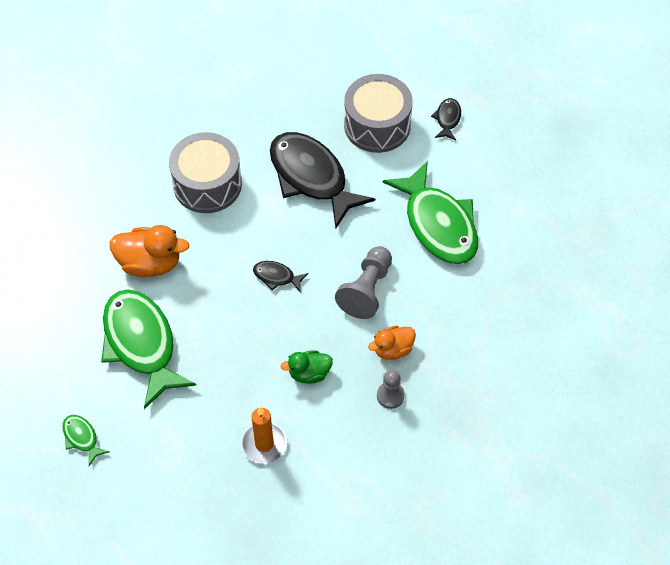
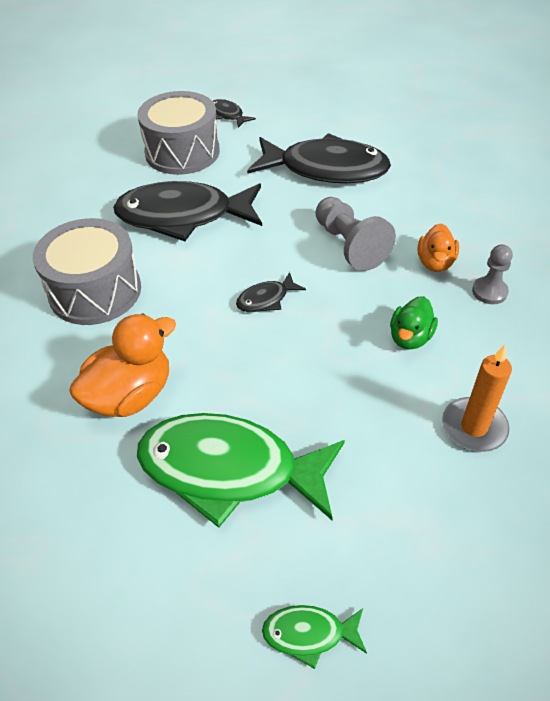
camera: 50 degrees left, 10 degrees down
(438, 224) = (326, 169): green fish -> black fish

